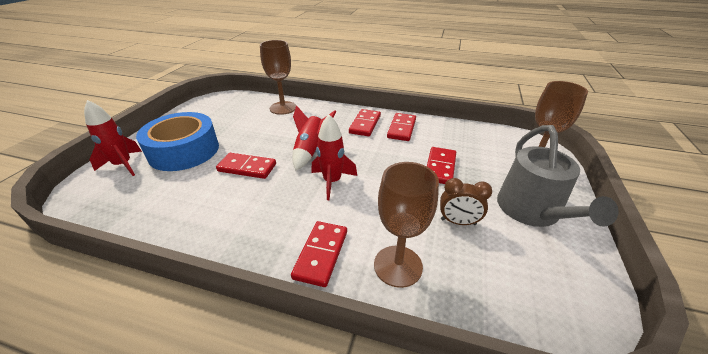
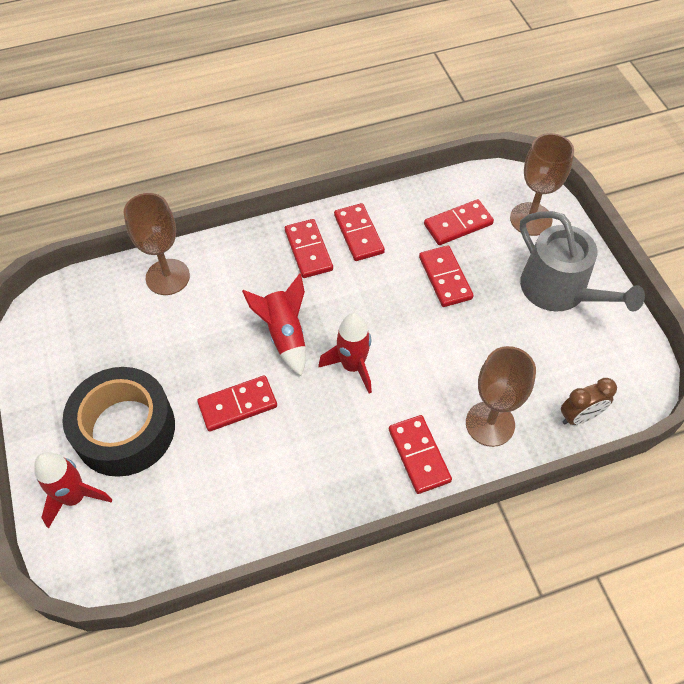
camera: 35 degrees left, 20 degrees up
(184, 151) = (125, 429): blue tape -> black tape
(458, 222) = (507, 344): brown clock -> brown clock (579, 416)
(473, 147) = (458, 224): none -> red domino

